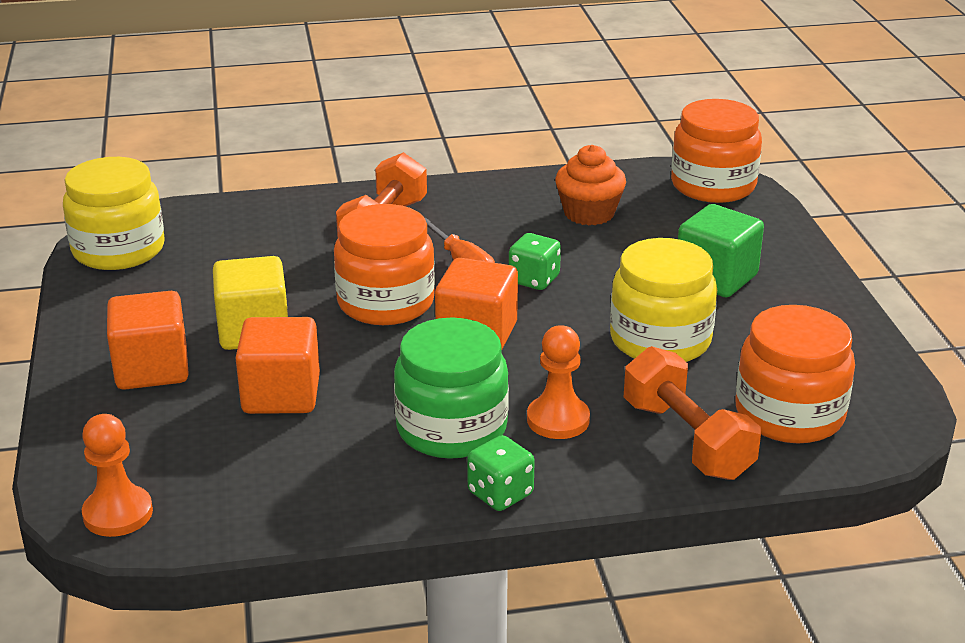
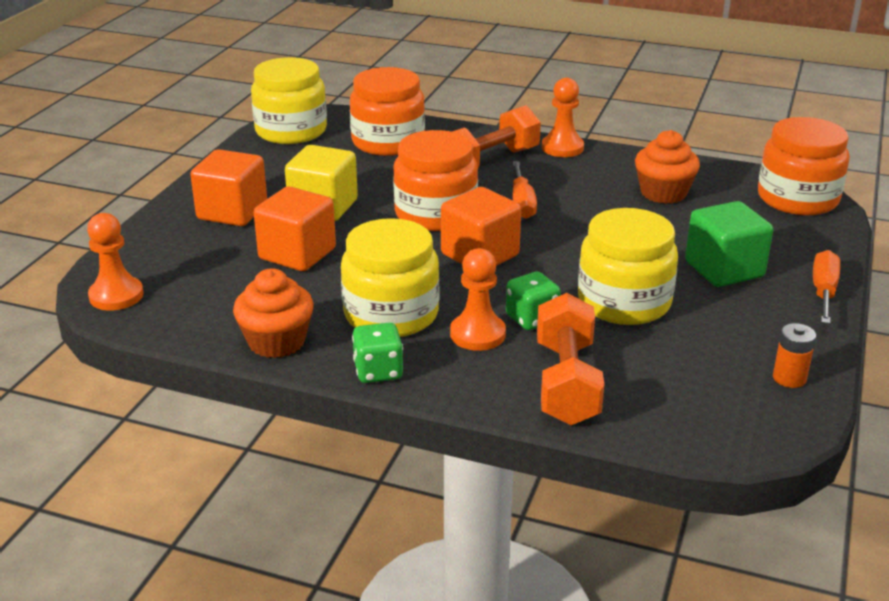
camera: 30 degrees right, 0 degrees up
(362, 500) = (276, 342): none -> orange cupcake
(444, 190) = (562, 148): none -> orange pawn
(451, 428) = (391, 314): green jar -> yellow jar
(534, 280) = (566, 229): green dice -> green dice (532, 319)
(789, 414) = (677, 393): orange jar -> orange jar (388, 142)
(817, 273) = (823, 292): none -> orange screwdriver
(864, 366) = (789, 378): none -> orange battery

